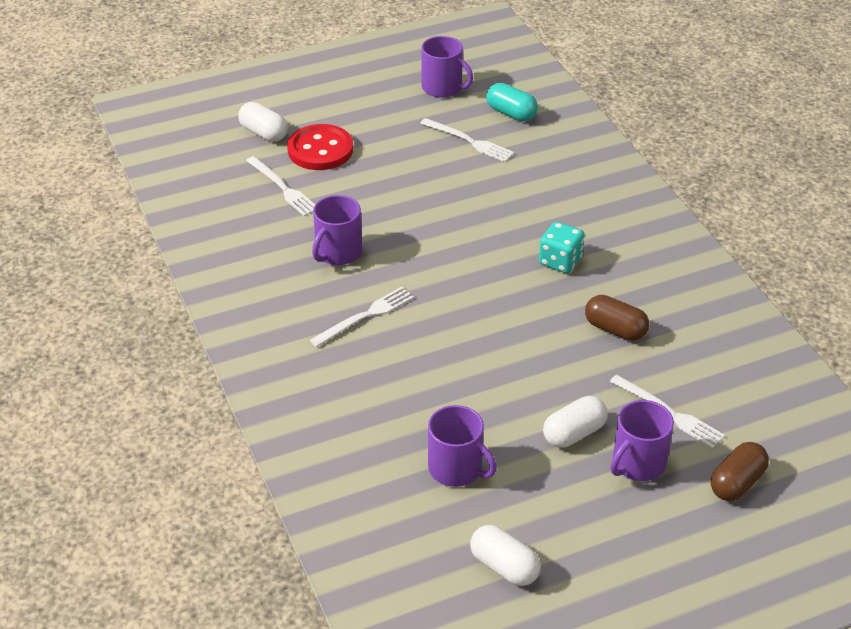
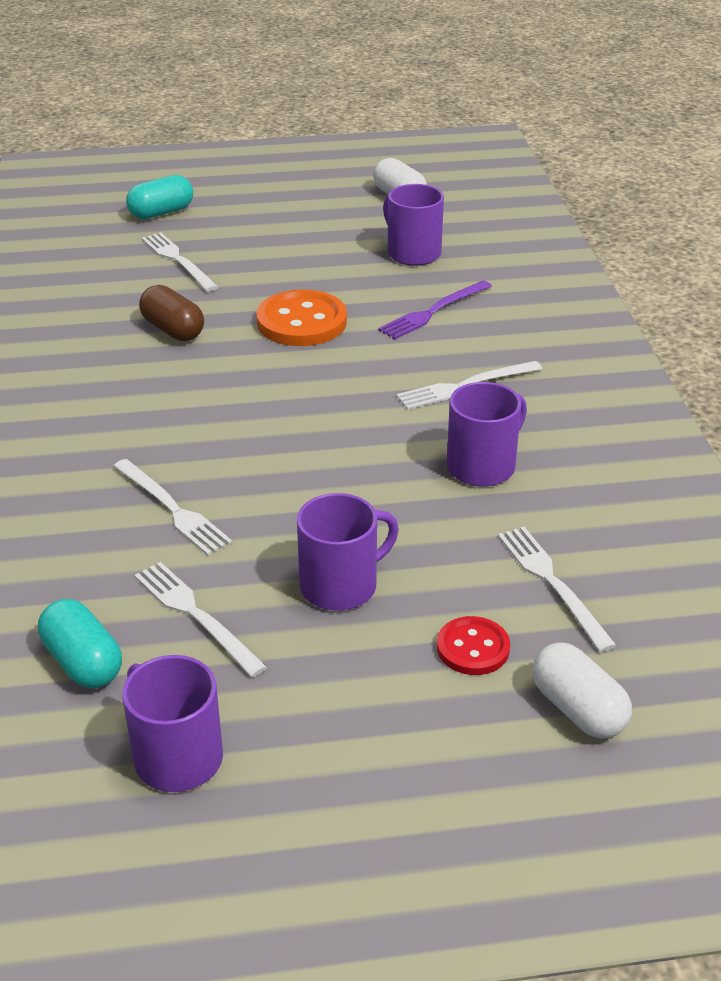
camera: 165 degrees left, 5 degrees down
(320, 150) = (473, 648): red button -> red button, size x0.58
(412, 391) = (433, 311): none -> purple fork
(518, 192) = (172, 509): none -> white fork
(518, 358) = (301, 322): none -> orange button
(560, 261) = (182, 407): turquoise dice -> none
(574, 433) = (283, 260): white capsule -> none
(637, 463) = (239, 234): purple mug -> purple mug (341, 585)
(737, 483) = (161, 212): brown capsule -> turquoise capsule

